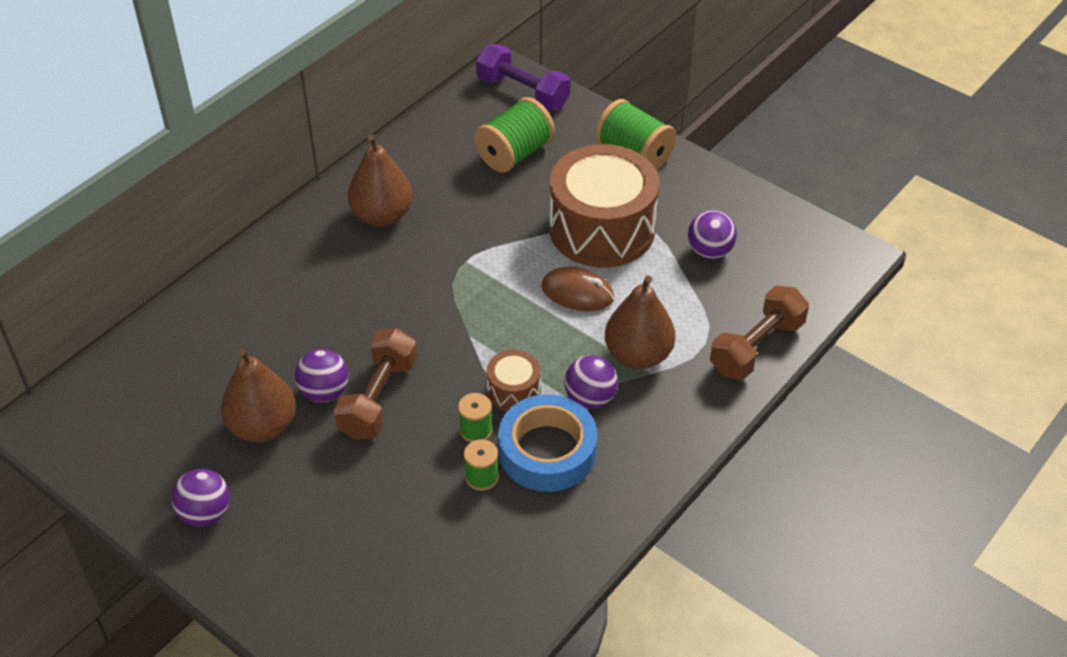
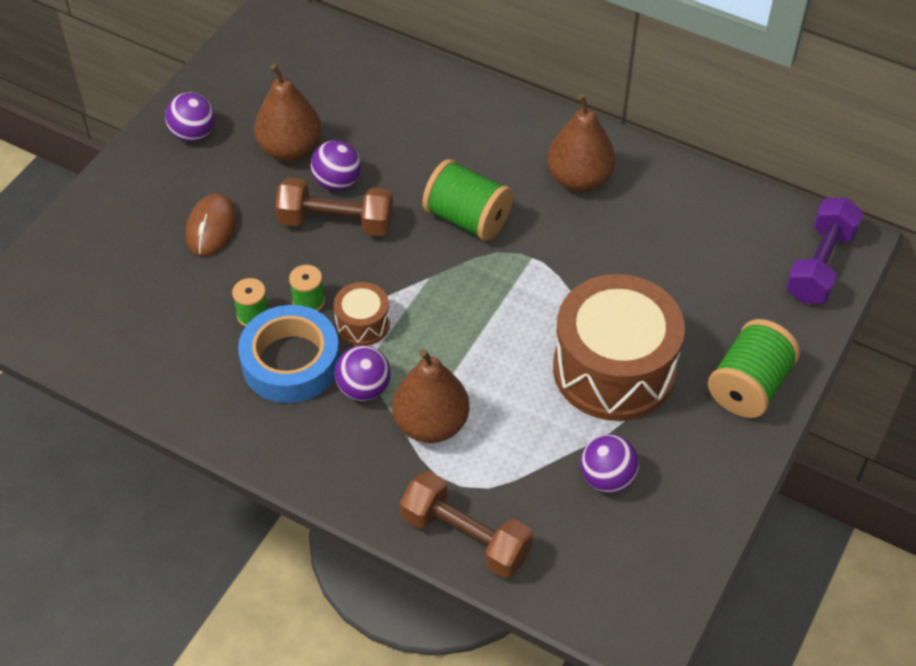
camera: 80 degrees right, 5 degrees up
(514, 154) = (711, 273): green spool -> green spool (467, 218)
(577, 293) = (509, 359): brown mouse -> brown mouse (211, 228)

